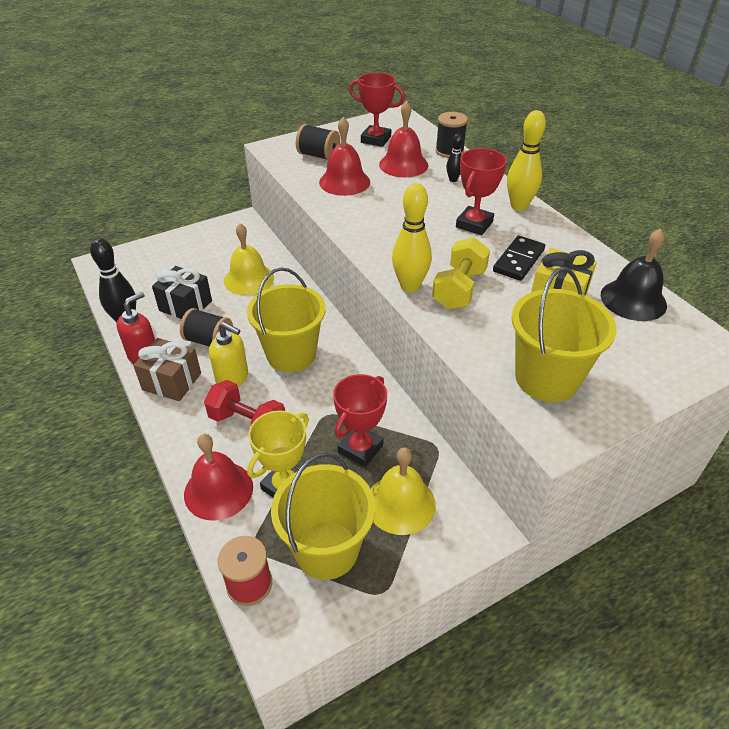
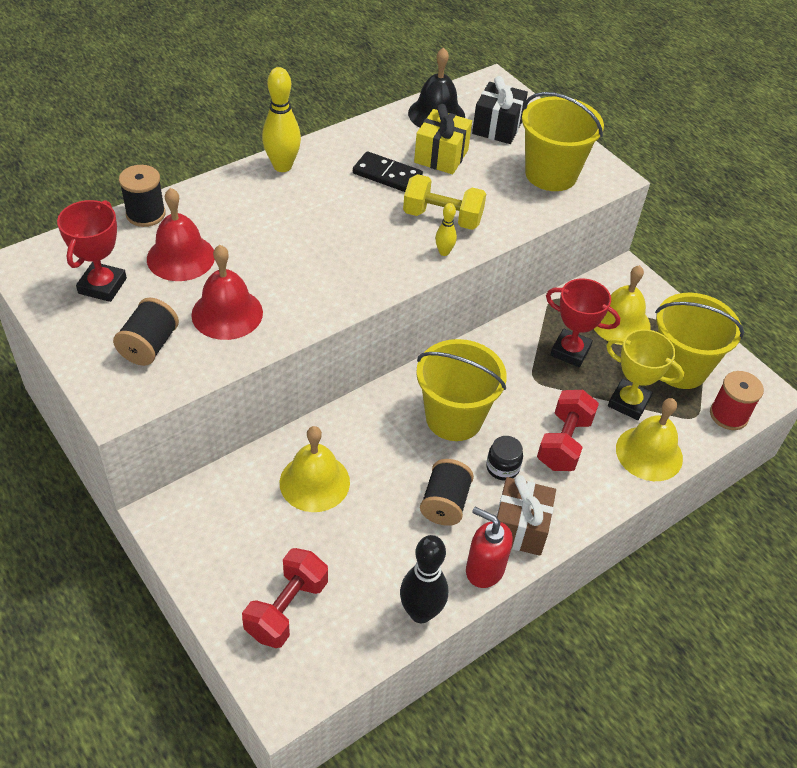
camera: 100 degrees left, 5 degrees up
(157, 265) = (287, 609): none -> red dumbbell
(185, 306) = (379, 546): black gift -> black gift (497, 127)
(218, 490) = (649, 453): red bell -> yellow bell
(232, 378) = (502, 467): yellow soap dispenser -> black jar
(410, 286) = (444, 252): yellow bowling pin -> yellow bowling pin, size x0.52
(453, 180) = (222, 214): black bowling pin -> none
(474, 224) = (323, 201): red trophy -> none

